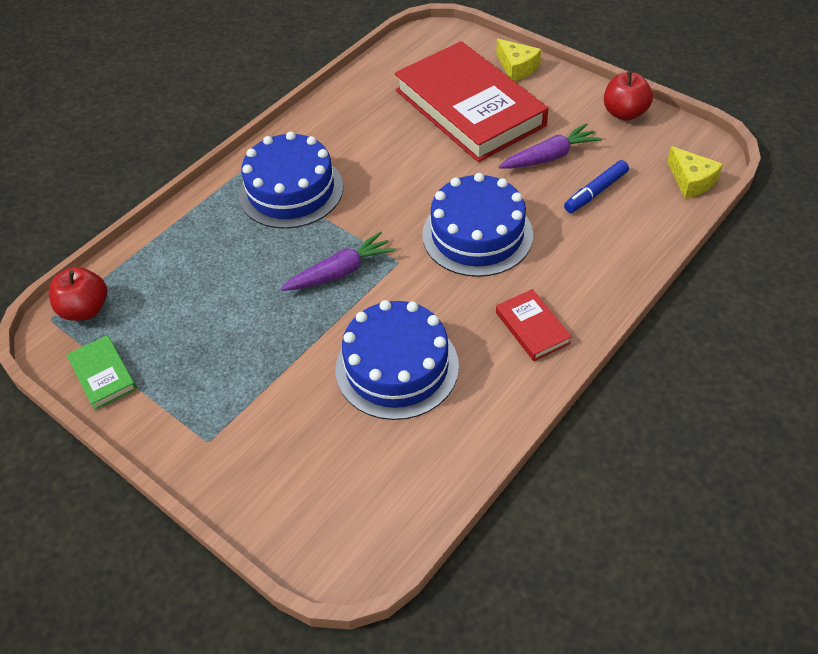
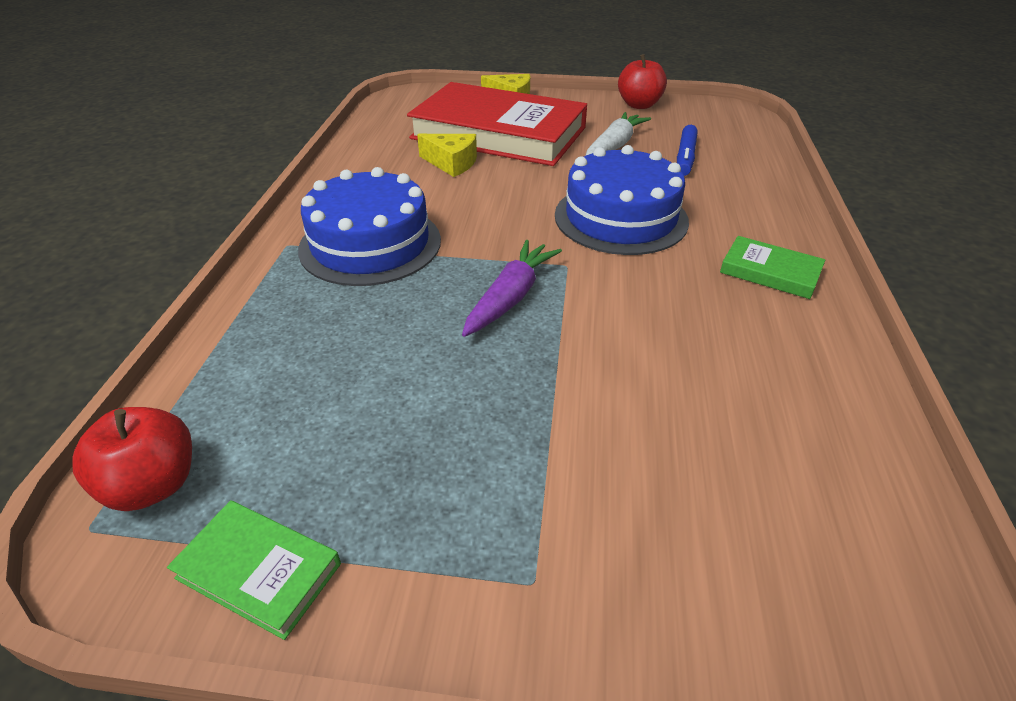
camera: 35 degrees left, 10 degrees down
(397, 367) = (683, 364): blue cake -> none
(532, 328) = (770, 272): red book -> green book
(549, 157) = (614, 146): purple carrot -> white carrot
(691, 181) = (749, 130): yellow cheese -> yellow cheese (451, 163)

